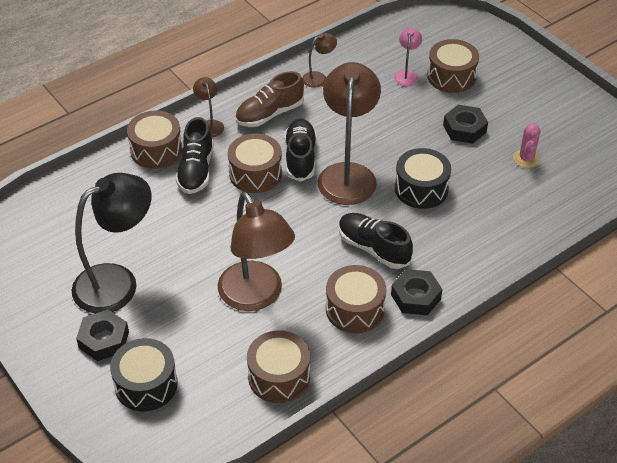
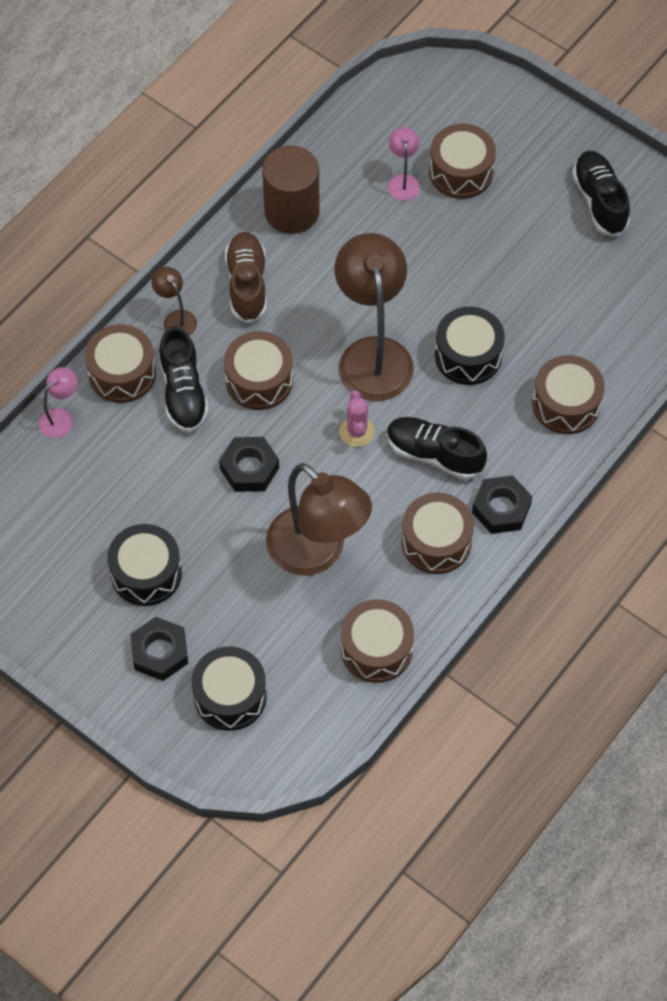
camera: 15 degrees left, 15 degrees up
(99, 168) = (60, 418): none -> pink lamp
(117, 282) = (146, 573): black lamp -> black drum
(269, 114) = (247, 284): brown shoe -> brown shoe turned 135 degrees clockwise
(300, 158) = (307, 343): black shoe -> black shoe (599, 201)
(319, 77) = (292, 211): brown lamp -> brown cylinder
(464, 129) = (498, 252): black nut -> black nut (249, 468)
(490, 236) = (566, 404): none -> brown drum
(526, 158) = (583, 281): pink cactus -> pink cactus (357, 431)

